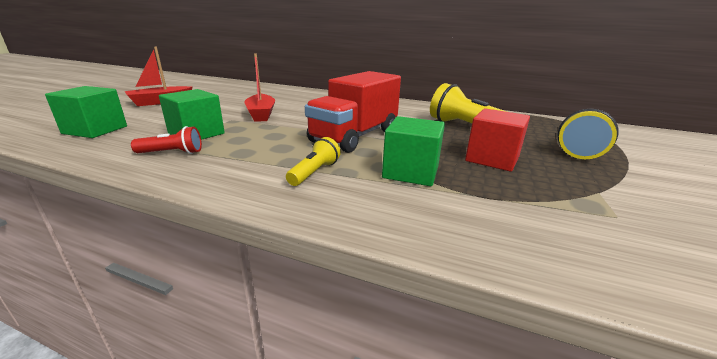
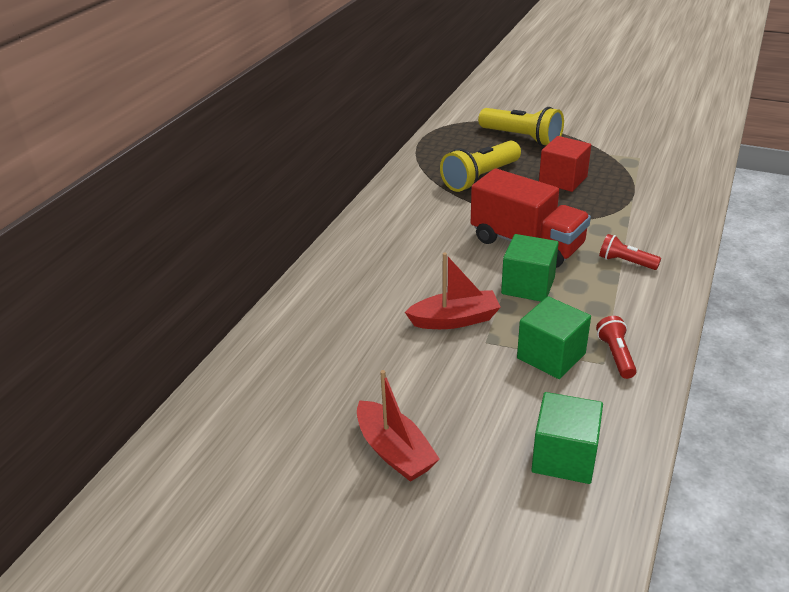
camera: 85 degrees left, 10 degrees up
(314, 172) = (626, 262): yellow flashlight -> red flashlight
(411, 172) = (605, 217): green cube -> green cube (528, 285)

